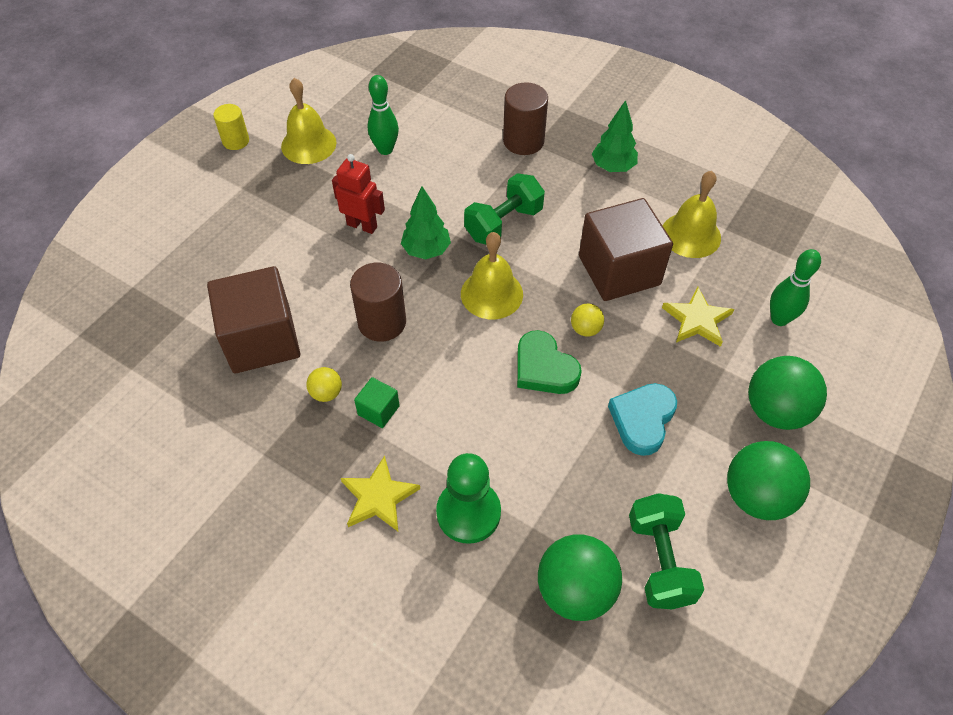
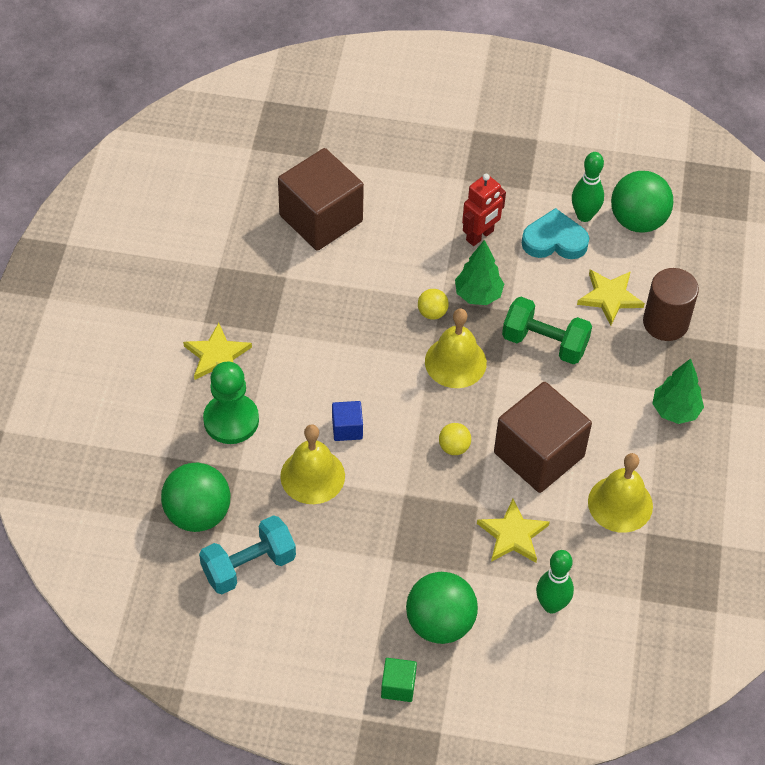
camera: 65 degrees right, 0 degrees up
(236, 141) = (526, 100): yellow cylinder -> none
(308, 144) = (555, 155): yellow bell -> yellow bell (312, 476)
(326, 393) = (292, 283): yellow ball -> yellow ball (432, 312)
(362, 225) = (480, 236): red robot -> red robot turned 45 degrees clockwise
(378, 410) = (294, 325): green cube -> green cube (398, 686)
(382, 322) = (381, 293): brown cylinder -> none
(479, 165) = (609, 297): none -> yellow star
(526, 408) = (347, 428): none -> blue cube
(544, 368) = (395, 428): green heart -> none
(642, 420) = (377, 518): turquoise heart -> turquoise heart (554, 240)
(659, 560) = (248, 566): green dumbbell -> turquoise dumbbell
(757, 496) = (342, 625): green ball -> green ball (638, 220)

